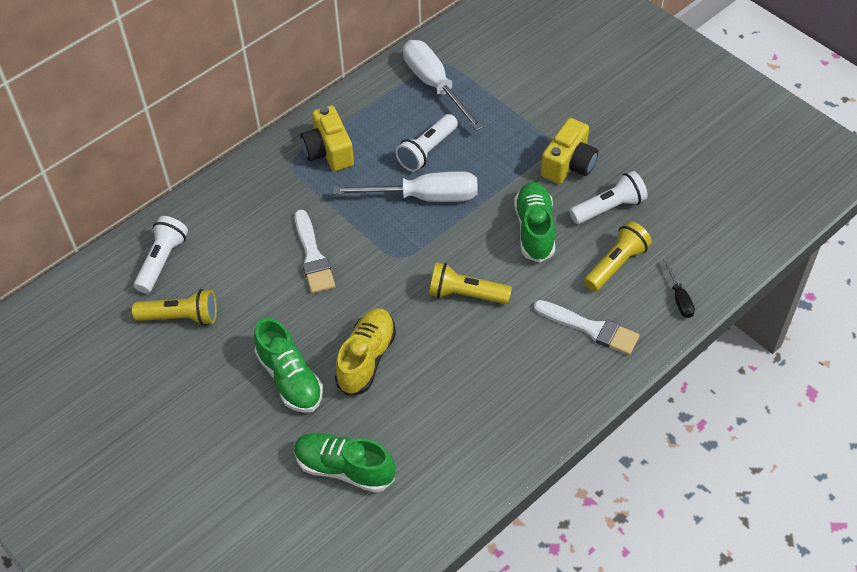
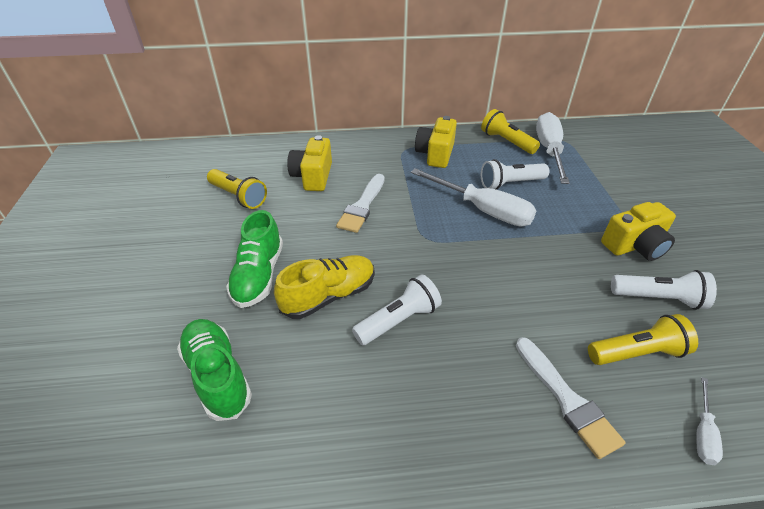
camera: 35 degrees right, 10 degrees down
(162, 261) = (266, 162): white flashlight -> white flashlight (399, 320)
(231, 250) = (313, 176): none -> yellow camera
(466, 294) = (459, 295): yellow flashlight -> yellow flashlight (506, 142)
(534, 229) = (565, 278): green shoe -> none
(679, 298) = (703, 432): black screwdriver -> white screwdriver

